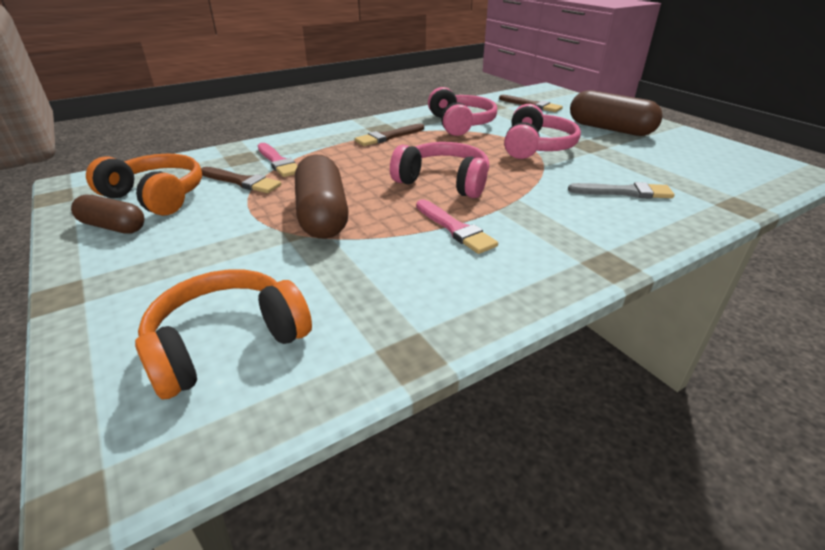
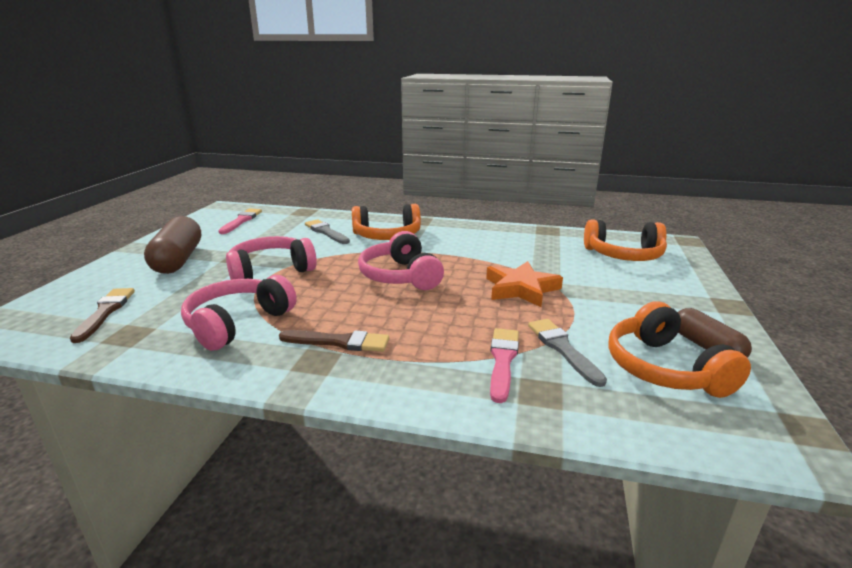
camera: 135 degrees left, 10 degrees down
(242, 182) = (563, 349): brown brush -> grey brush
(322, 215) = (521, 288): brown capsule -> orange star
(455, 229) = (453, 252): pink brush -> pink brush (241, 221)
(565, 217) = (387, 236): none -> orange headphones

